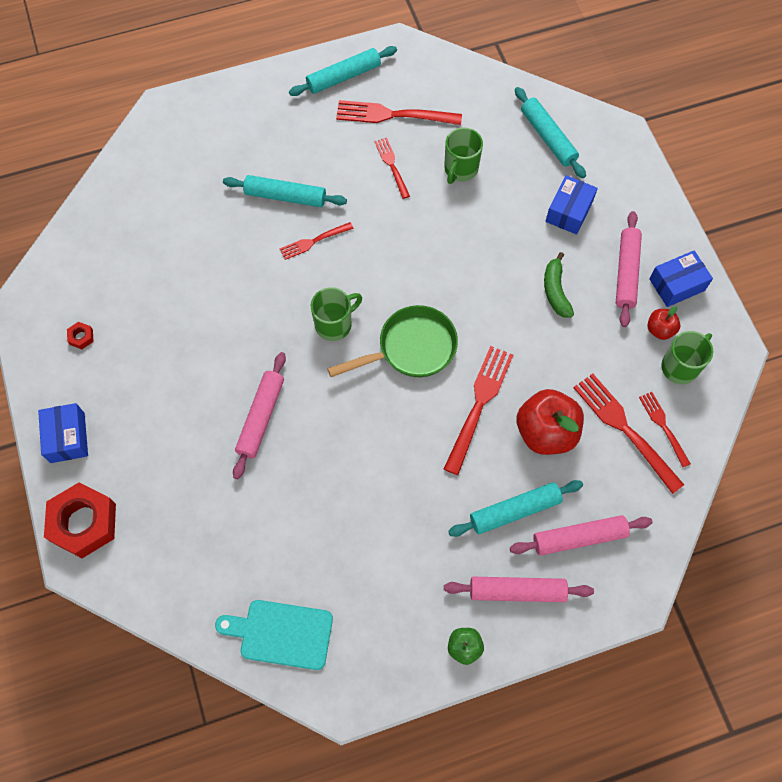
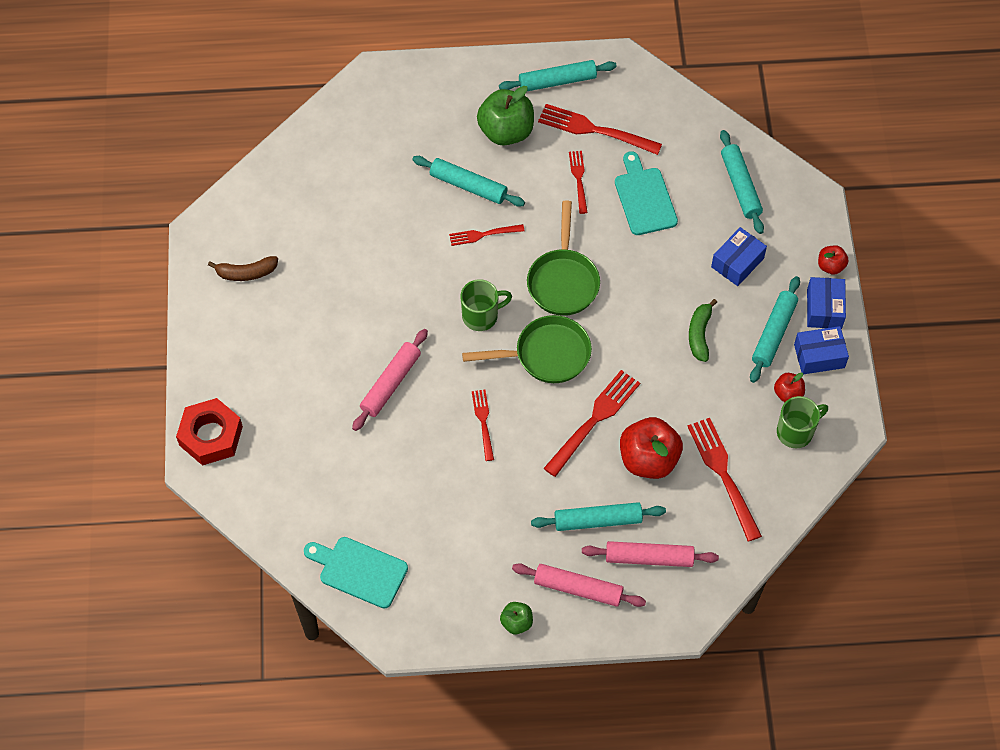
camera: 15 degrees right, 5 degrees down
(67, 437) = (213, 359): blue box -> blue box (824, 309)
(81, 337) = (246, 273): red nut -> brown banana
(308, 135) = (506, 131): none -> green apple
(406, 269) = (563, 281): none -> green pan
(460, 169) = (644, 198): green mug -> turquoise cutting board
(626, 272) = (773, 333): pink rolling pin -> turquoise rolling pin
(657, 194) = (830, 266): none -> red apple
(663, 426) = (760, 481): red fork -> red fork (483, 422)

